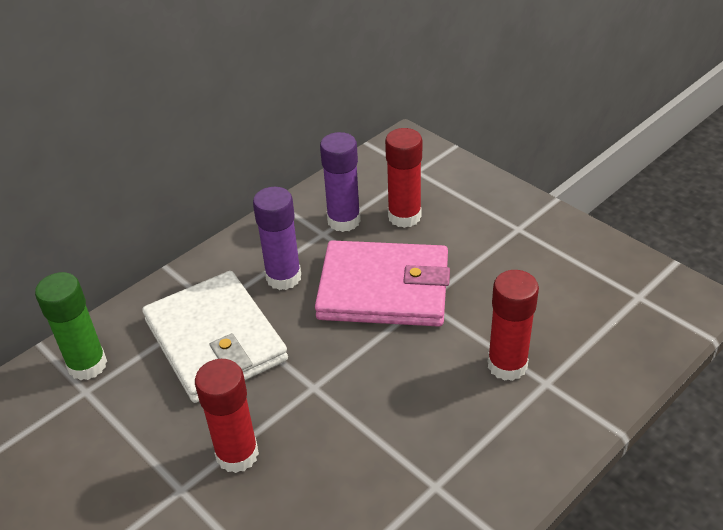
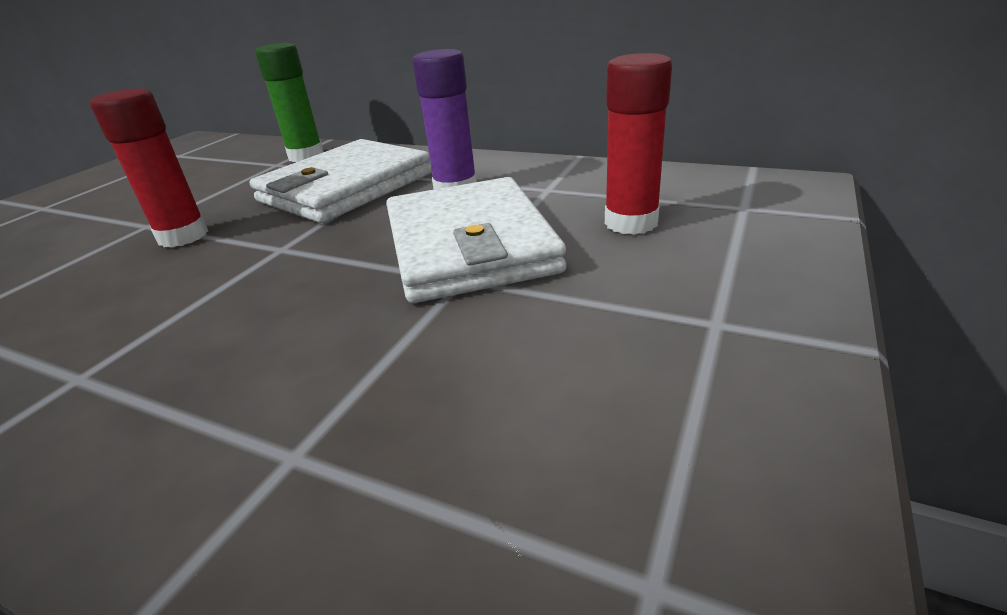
camera: 70 degrees right, 10 degrees down
(344, 221) = (581, 192): purple glue stick -> none
(384, 289) = (469, 245): pink wallet -> white wallet
(507, 365) = (334, 391): red glue stick -> none

